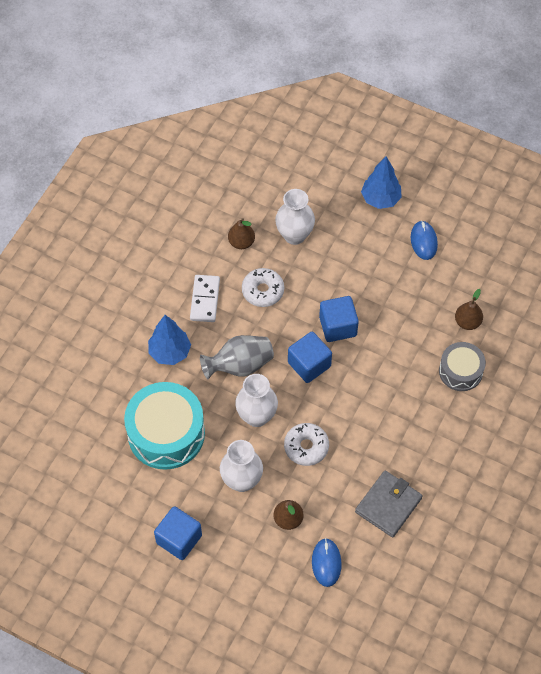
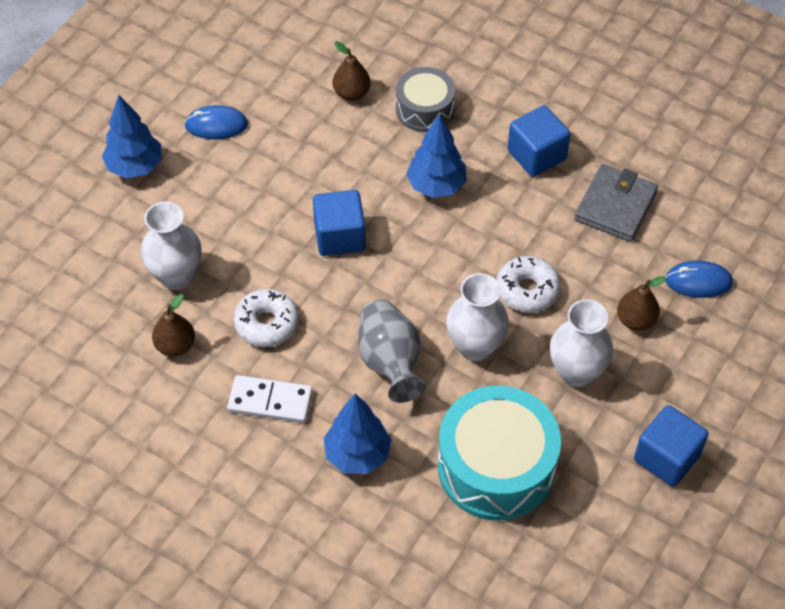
camera: 85 degrees left, 5 degrees down
(309, 364) = (397, 276): blue cube -> blue cube (536, 155)
(388, 505) = (615, 206): grey wallet -> grey wallet turned 75 degrees clockwise
(390, 383) = (436, 185): none -> blue tree

